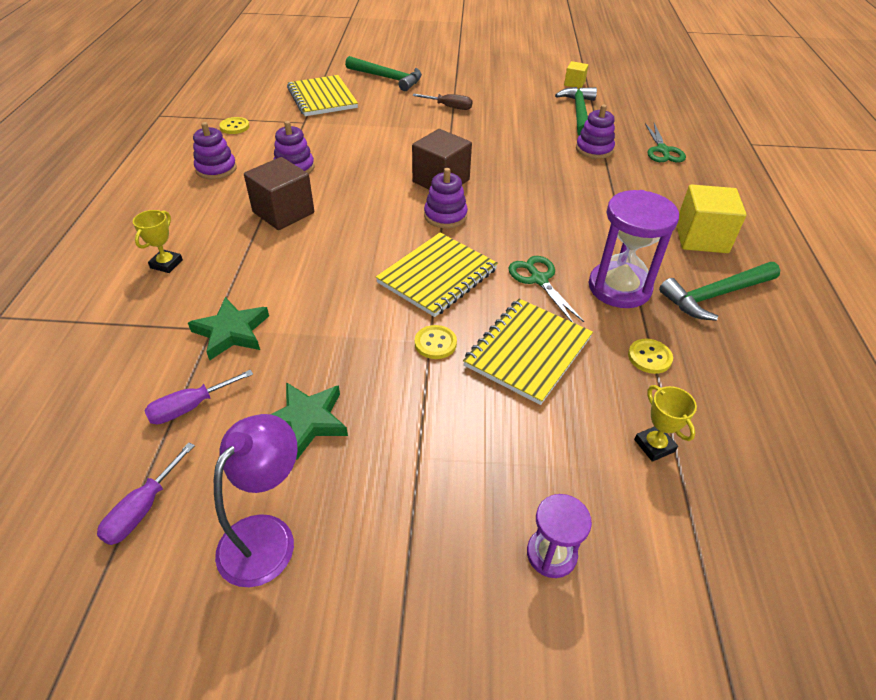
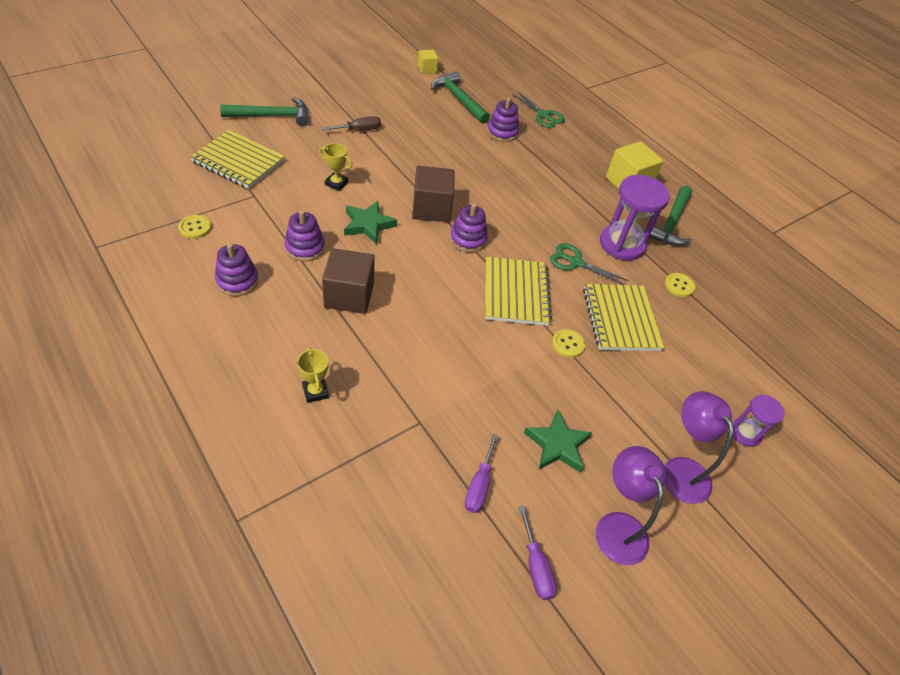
camera: 45 degrees left, 5 degrees up
(232, 332) = (436, 415): green star -> green star (368, 224)
(412, 534) = (681, 470): none -> purple lamp
(654, 445) = (729, 341): yellow trophy -> yellow trophy (336, 183)

